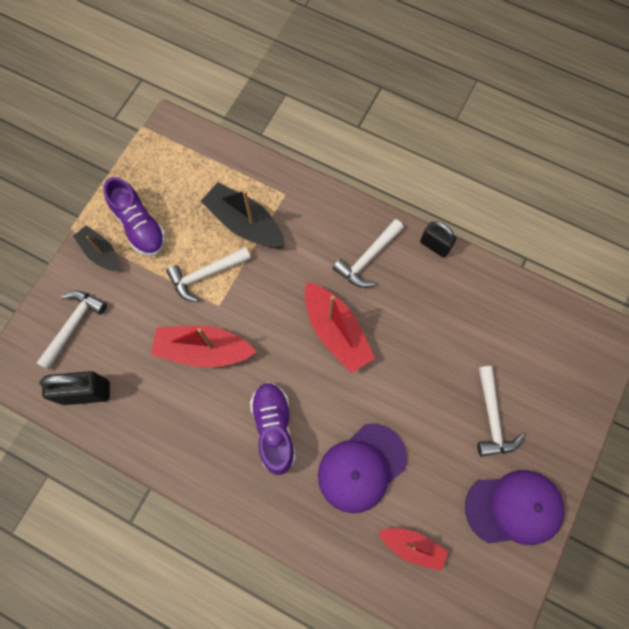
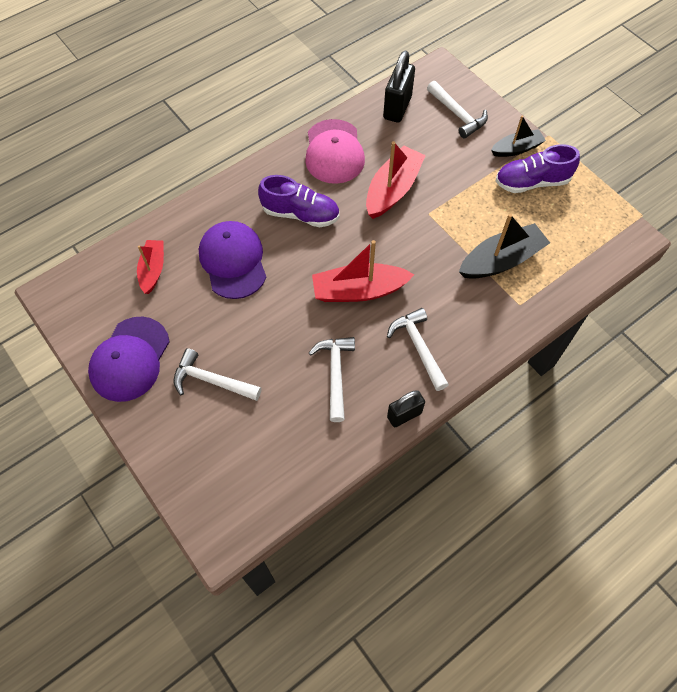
camera: 115 degrees right, 10 degrees down
(177, 432) = (334, 152): none -> pink cap
(206, 274) = (462, 214): white hammer -> white hammer (335, 374)
(412, 546) = (153, 270): red boat -> red boat turned 135 degrees clockwise

